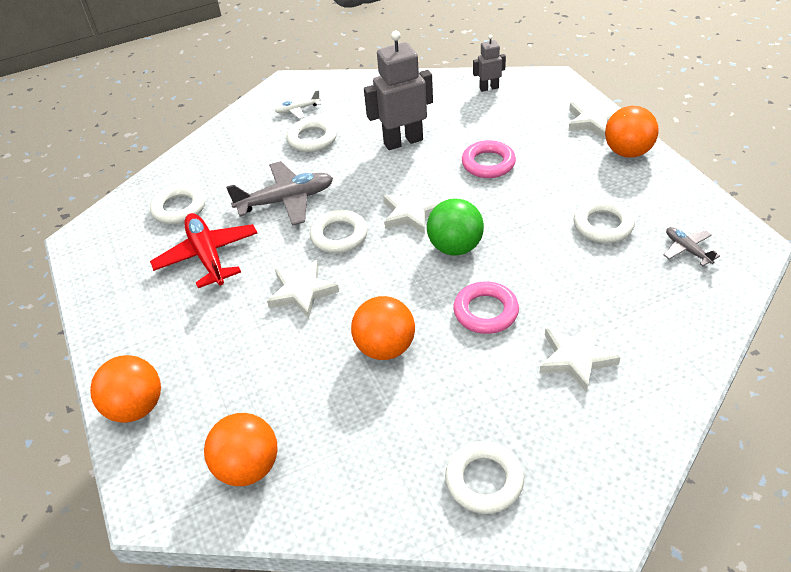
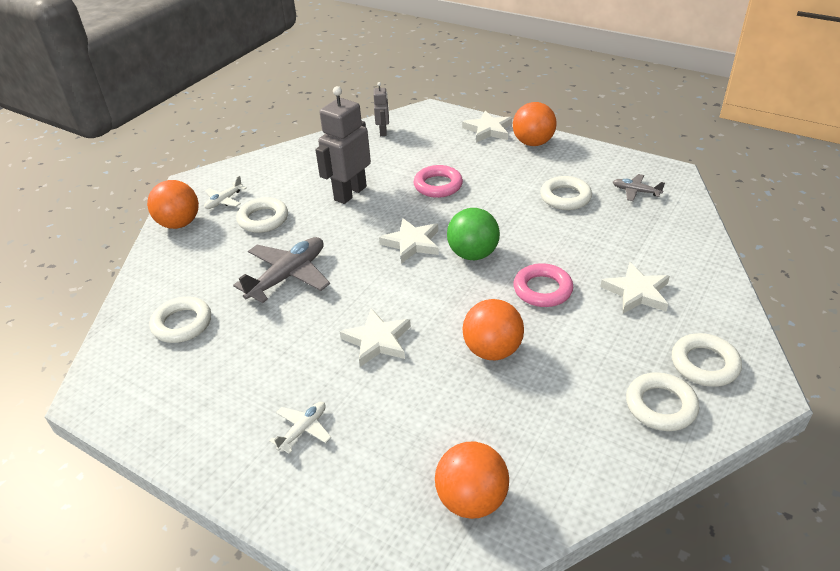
camera: 35 degrees left, 5 degrees down
(136, 407) = (313, 510): orange ball -> orange ball (179, 223)
(184, 339) = (303, 429): none -> white plane
(207, 256) = (255, 351): red plane -> none
(339, 236) = (366, 284): white ring -> white ring (704, 364)
(489, 88) = (383, 132): grey robot -> grey robot turned 135 degrees clockwise

